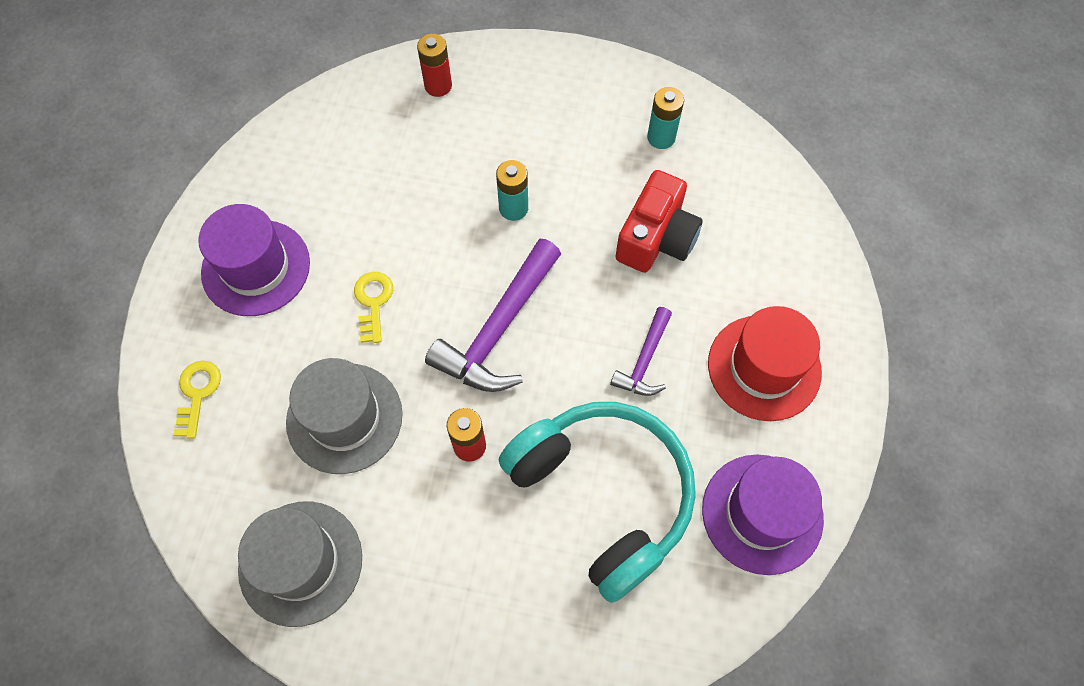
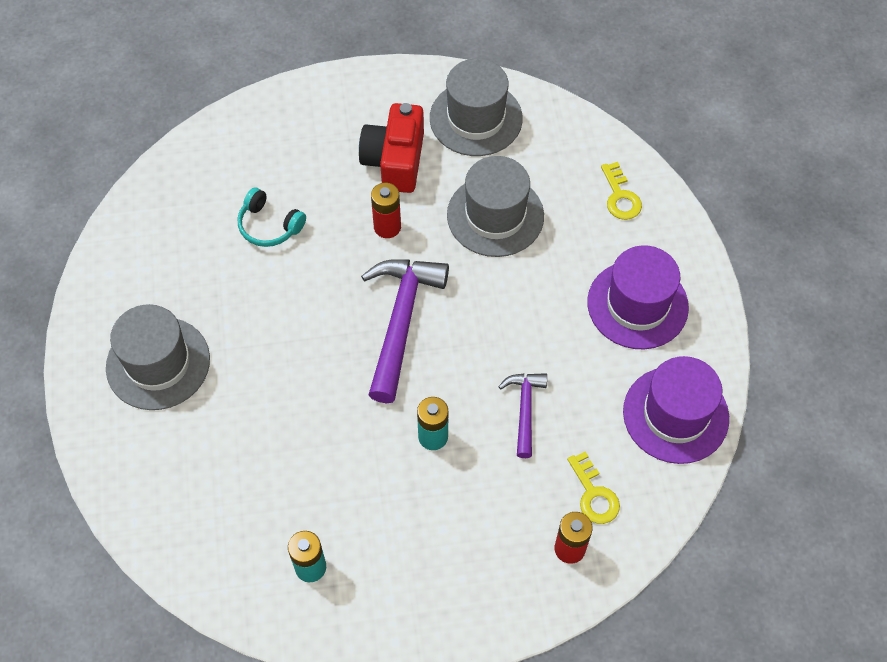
camera: 160 degrees right, 5 degrees down
(373, 302) = (519, 309): yellow key -> yellow key (594, 494)
(603, 495) = (269, 226): turquoise headphones -> turquoise headphones, size x0.43
(644, 361) = (265, 335): purple hammer -> purple hammer (525, 409)
(656, 238) = (285, 452): red camera -> red camera (395, 160)
(762, 513) = (140, 251): purple hat -> purple hat (675, 415)
(764, 367) = (158, 363): red hat -> grey hat

